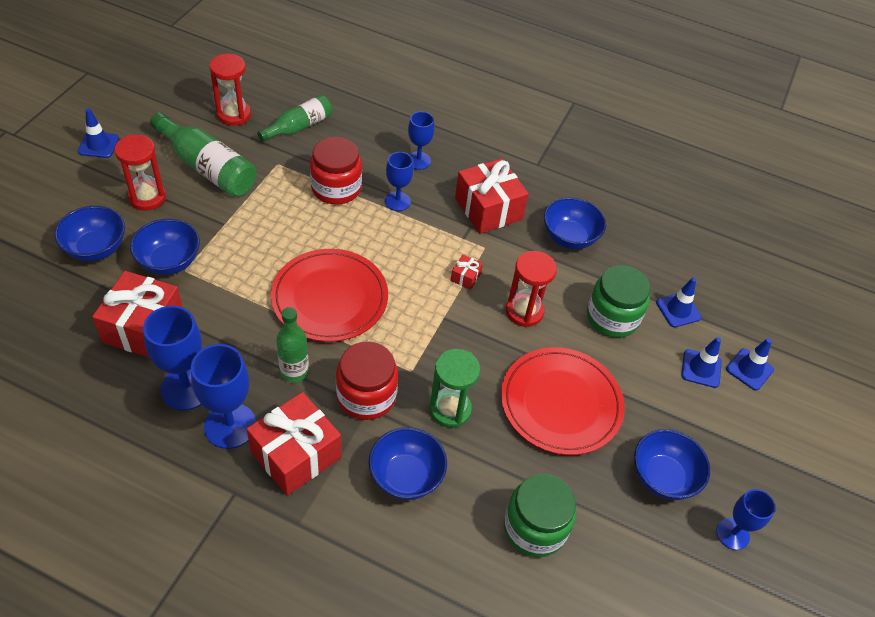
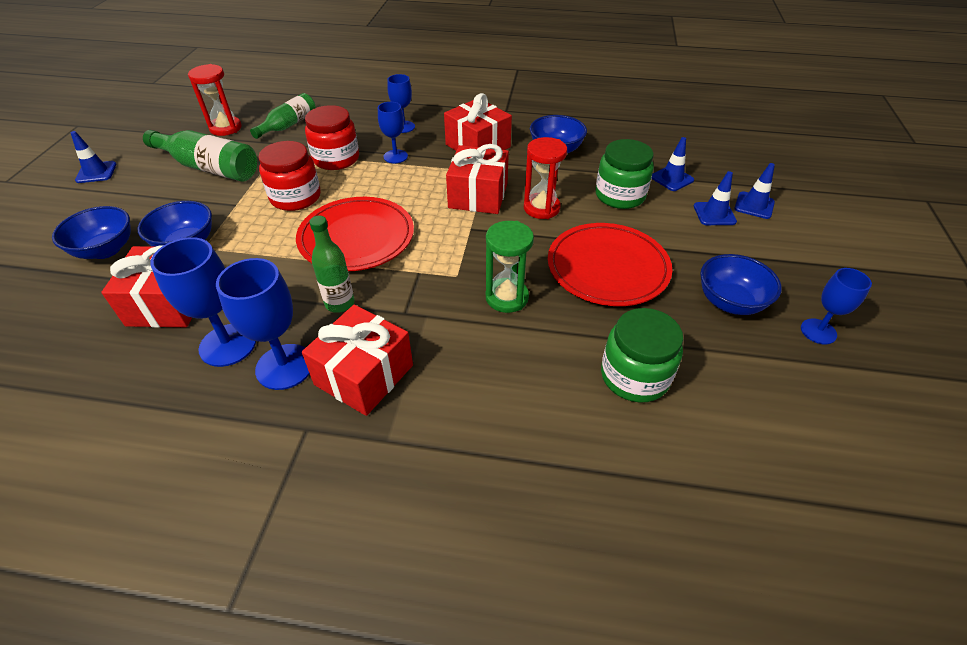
camera: 10 degrees left, 5 degrees down
(147, 197) = (153, 200): red hourglass -> none
(366, 396) = (420, 306): red jar -> red jar (295, 197)
(406, 476) = (486, 365): blue bowl -> none
(465, 277) = (478, 195): red gift -> red gift, size x2.35

